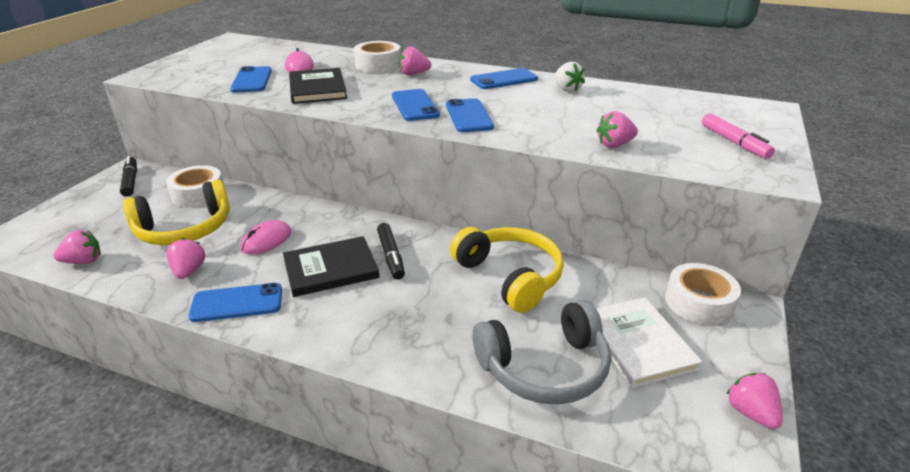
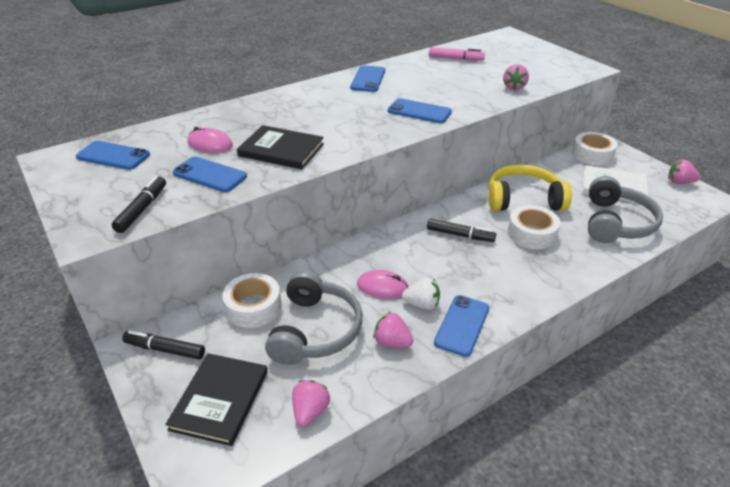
camera: 55 degrees left, 5 degrees up
(184, 229) = (315, 330): yellow headphones -> grey headphones
(185, 78) = (142, 209): none -> black marker
(266, 240) = (382, 287): pink mouse -> pink mouse turned 60 degrees counterclockwise
(331, 269) = (453, 266): black book -> black book (219, 400)
(378, 65) = (263, 111): white tape -> white tape (531, 234)
(413, 74) = (307, 104): pink strawberry -> none
(415, 105) = (375, 123): blue phone -> blue phone (113, 156)
(566, 89) = (414, 68): white strawberry -> white strawberry (422, 304)
(734, 142) = (542, 59): pink marker -> pink marker (456, 59)

